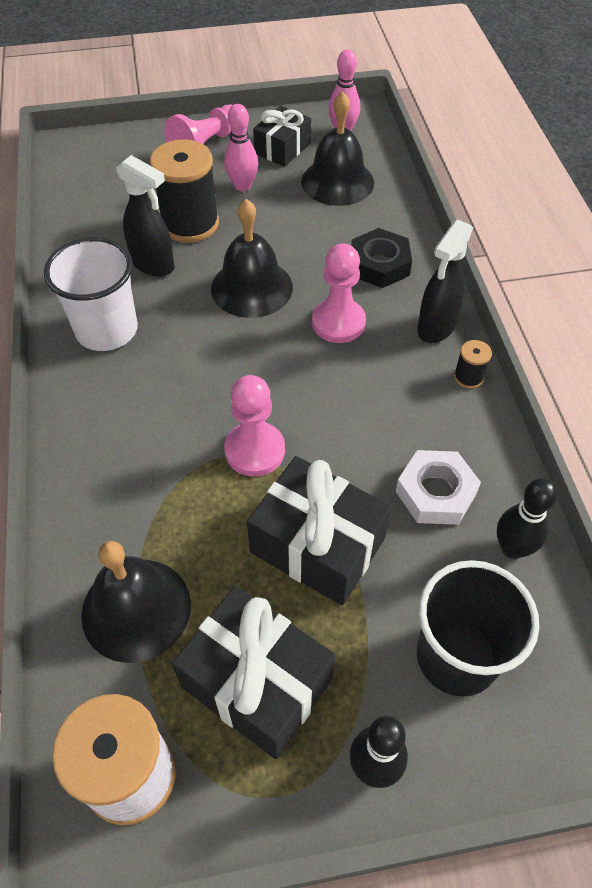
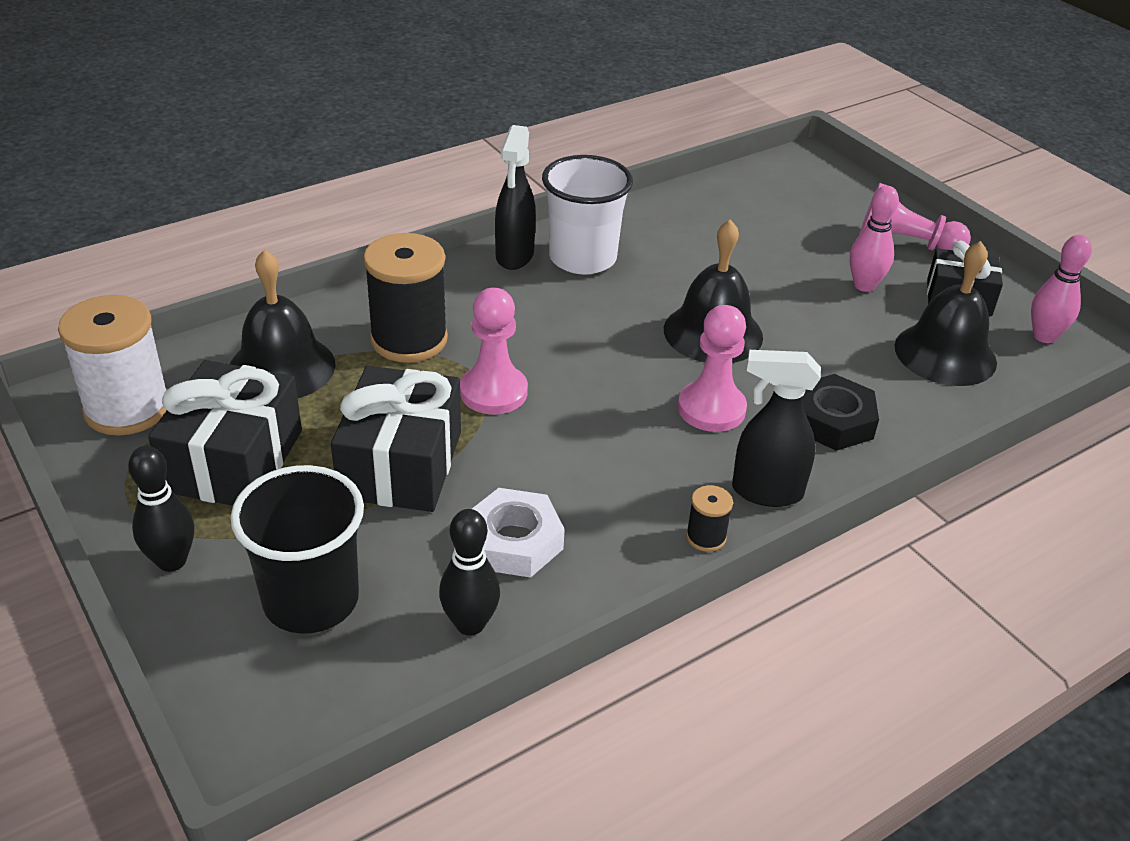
camera: 65 degrees right, 15 degrees down
(153, 265) = (690, 261): black spray bottle -> black spray bottle (514, 256)
(190, 224) = (770, 267): black spool -> black spool (409, 340)

